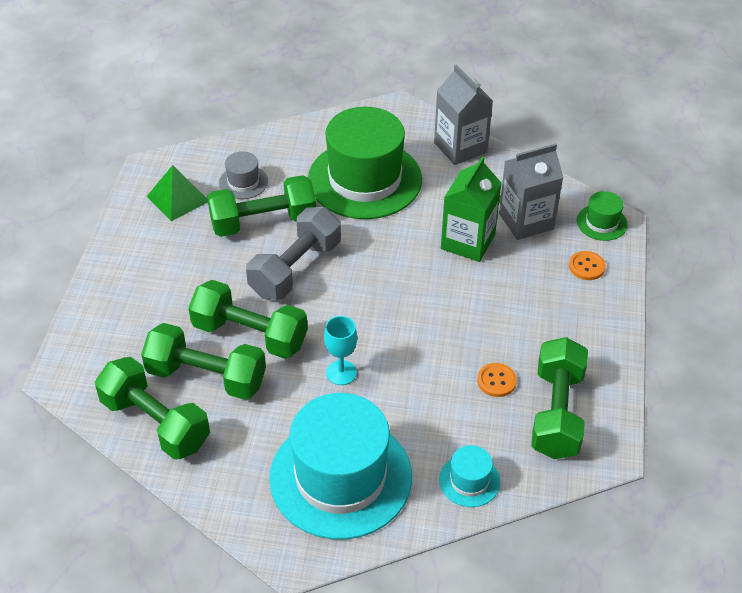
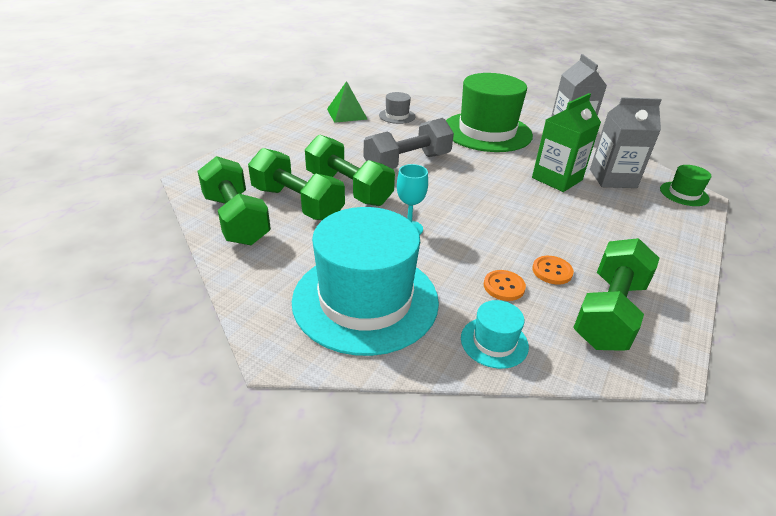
camera: 20 degrees right, 10 degrees down
(263, 222) = (398, 136): green dumbbell -> none
(586, 266) = (664, 217): orange button -> orange button (504, 286)

